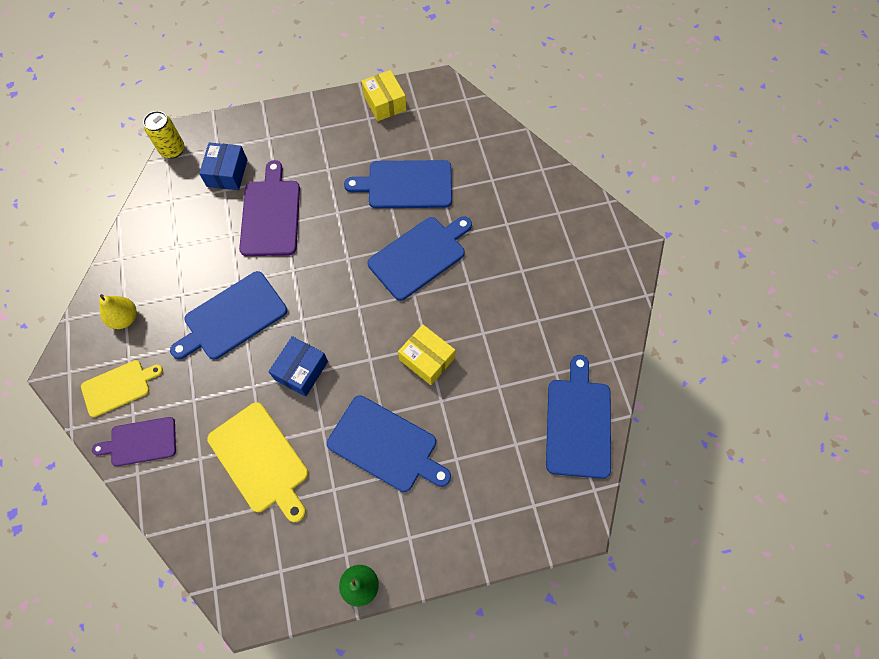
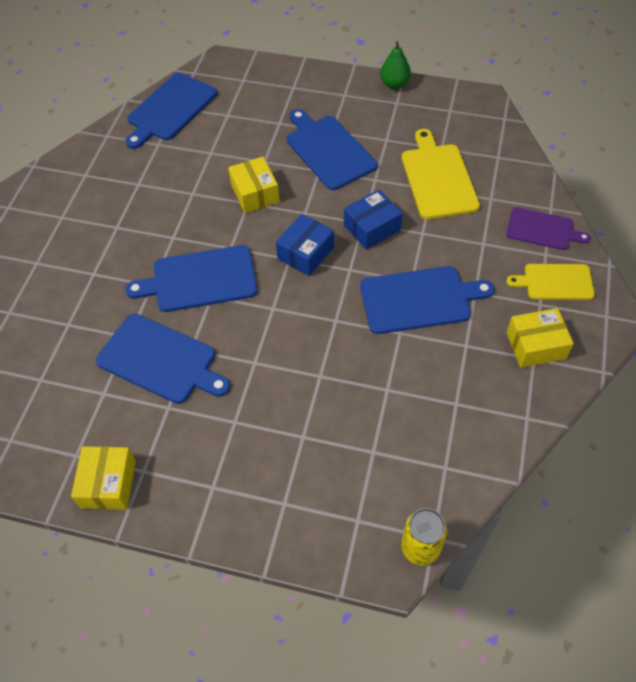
camera: 150 degrees left, 10 degrees down
(125, 318) = (535, 345): yellow pear -> yellow box
(227, 173) = (360, 474): blue box -> blue box (305, 253)
(270, 214) = (330, 393): purple cutting board -> none

